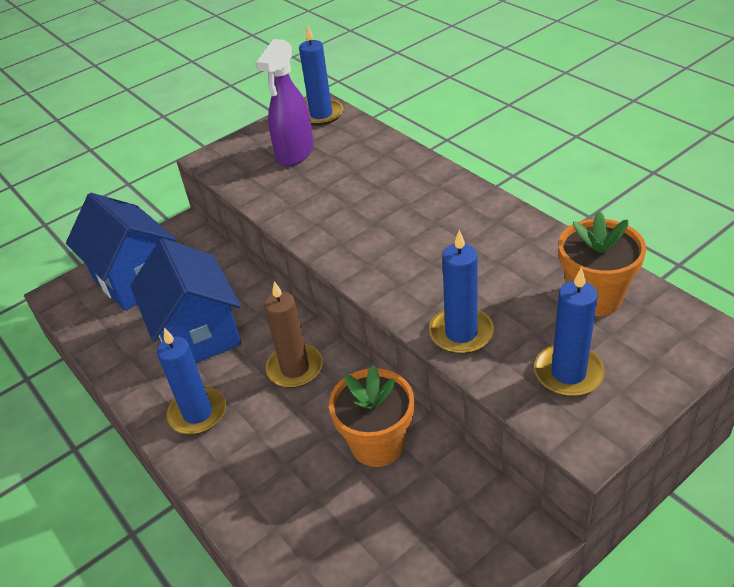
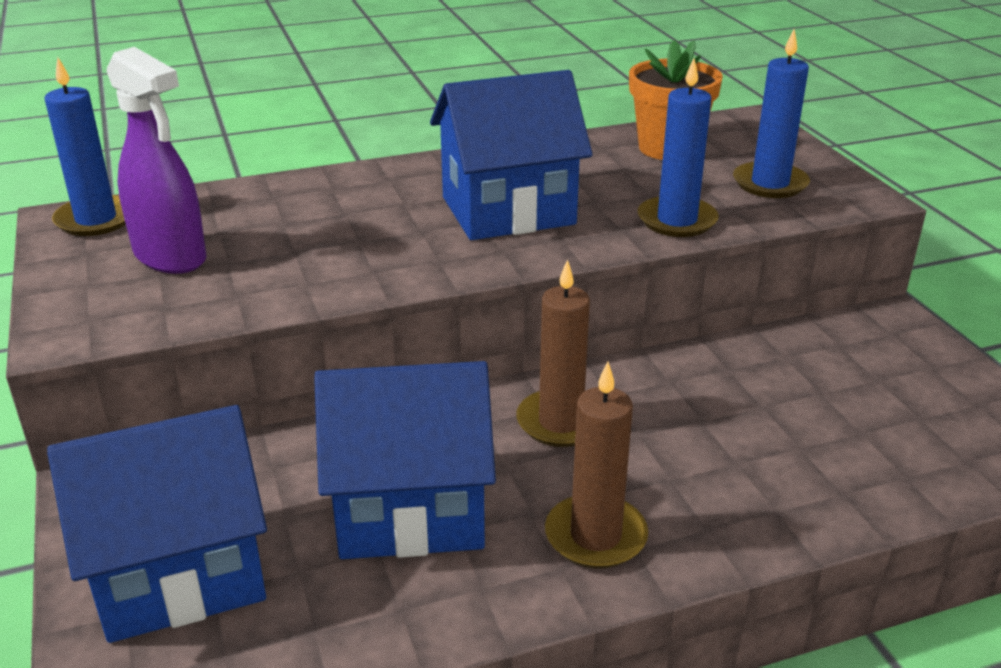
camera: 75 degrees left, 10 degrees down
(197, 413) = (595, 536): blue candle -> brown candle
(377, 444) = (734, 382): orange flower pot -> none
(423, 248) = (508, 211): none -> blue house

